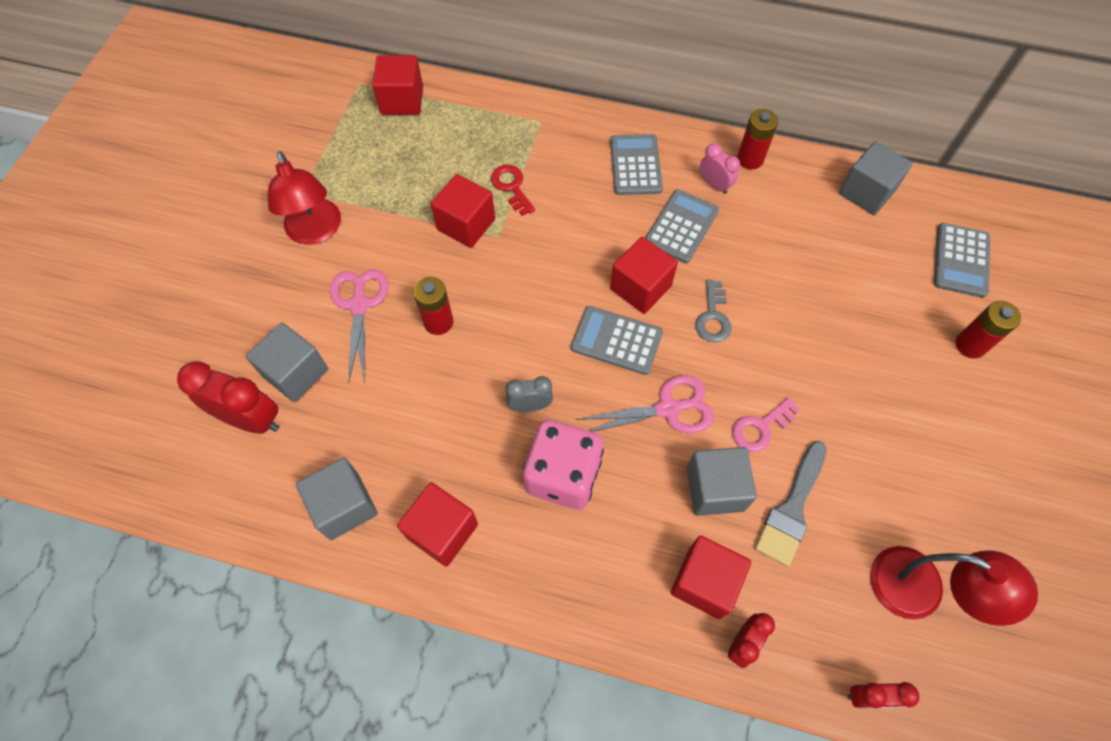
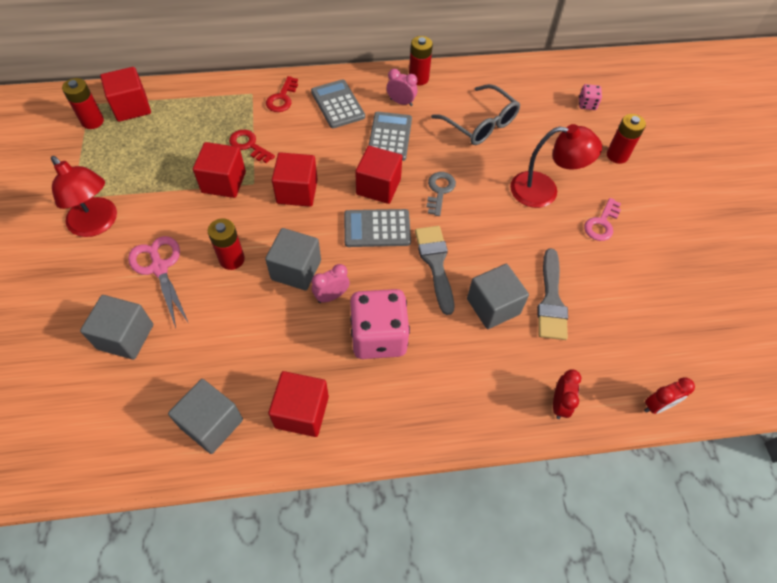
camera: 25 degrees left, 5 degrees down
(251, 419) = (100, 386): red clock -> none
(355, 106) = (92, 121): none -> red battery
(530, 406) = (331, 296): grey clock -> pink clock
(573, 138) = (282, 98): none -> red key
(668, 409) = (435, 263): pink scissors -> grey brush
(704, 582) = (514, 373): red cube -> red cube (297, 191)
(713, 317) = (439, 191): grey key -> grey key turned 150 degrees counterclockwise
(760, 428) = (506, 254): pink key -> pink key (601, 223)
(803, 245) = (480, 124): none -> grey glasses
(866, 192) = (507, 78): grey cube -> grey cube (296, 270)
(921, 590) = (659, 322): red lamp -> red lamp (544, 191)
(961, 260) = (587, 104): grey calculator -> pink dice

